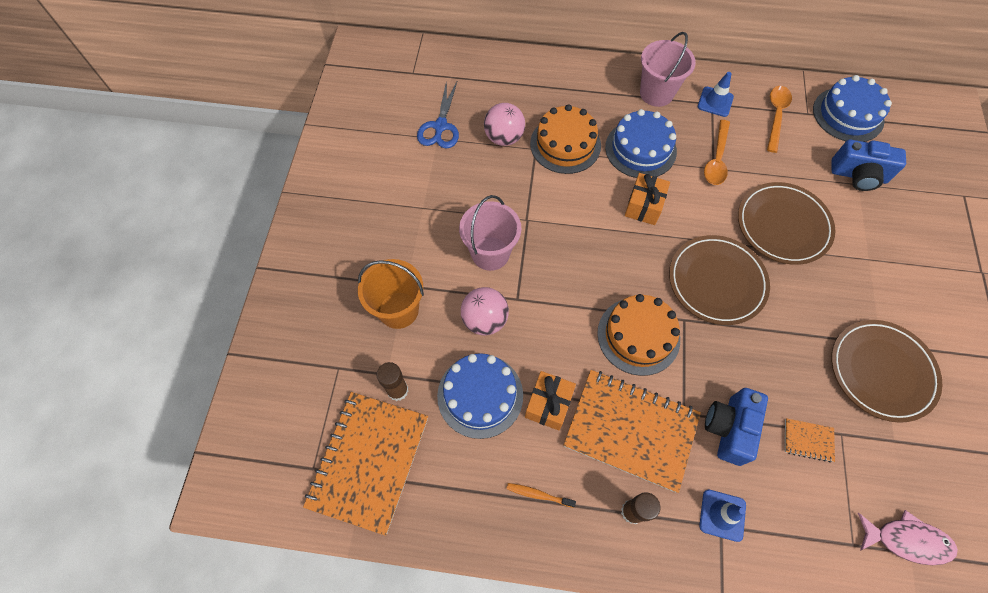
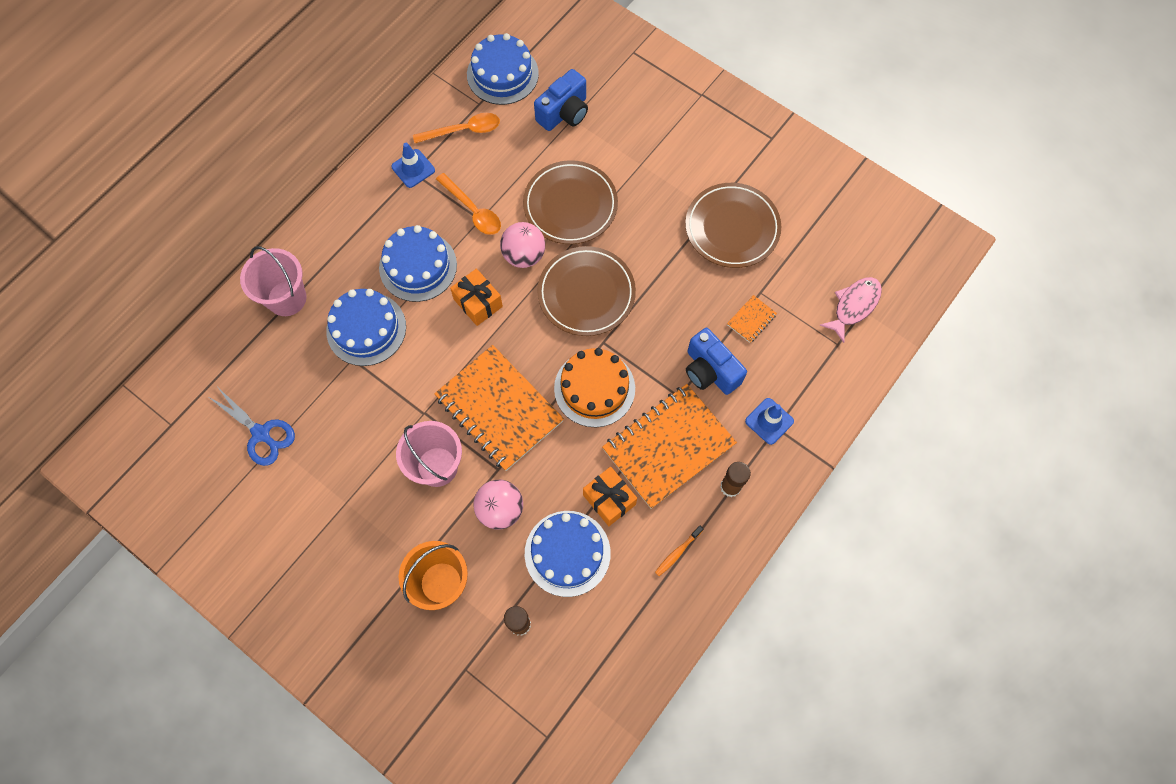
camera: 60 degrees left, 5 degrees up
(369, 461) = (569, 683): orange notebook -> orange notebook (499, 409)
(504, 138) = (318, 380): pink ball -> pink ball (524, 255)
(565, 144) = (366, 329): orange cake -> blue cake
(656, 93) = (367, 211): pink bucket -> pink bucket (287, 298)
(776, 116) = (463, 130): orange spoon -> orange spoon turned 120 degrees clockwise

